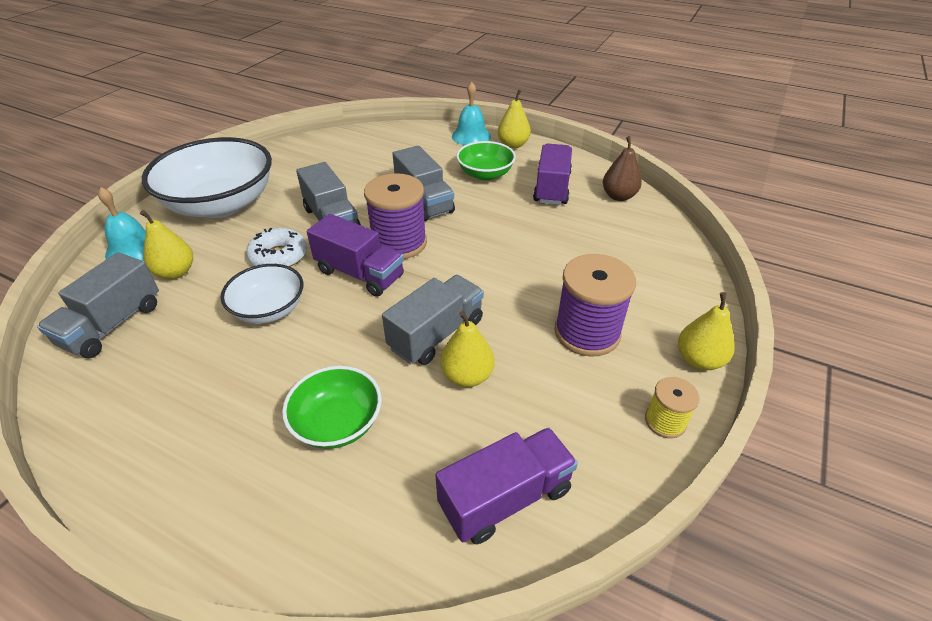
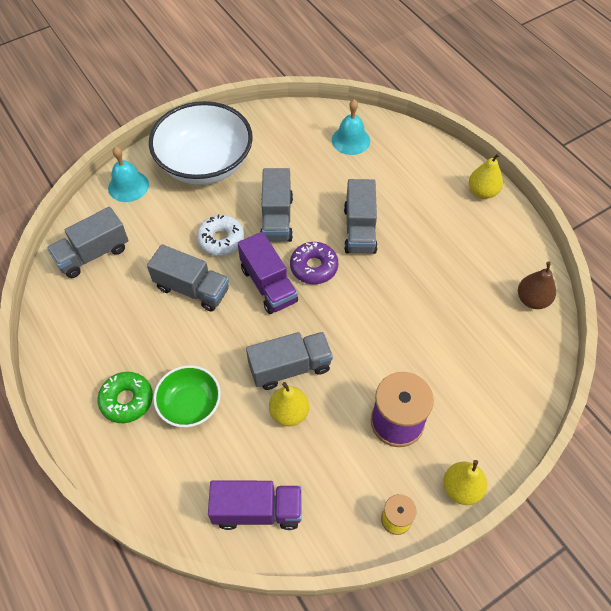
camera: 30 degrees right, 15 degrees up
(176, 272) = (147, 223): yellow pear -> none
(243, 458) = (127, 400): none -> green donut
(269, 309) = (192, 289): white bowl -> grey truck
(399, 243) = (314, 267): purple spool -> purple donut
(471, 136) = (451, 163): turquoise bell -> turquoise bell (350, 140)
(485, 174) = (431, 219): green bowl -> none
(552, 188) = (479, 263): purple truck -> none

